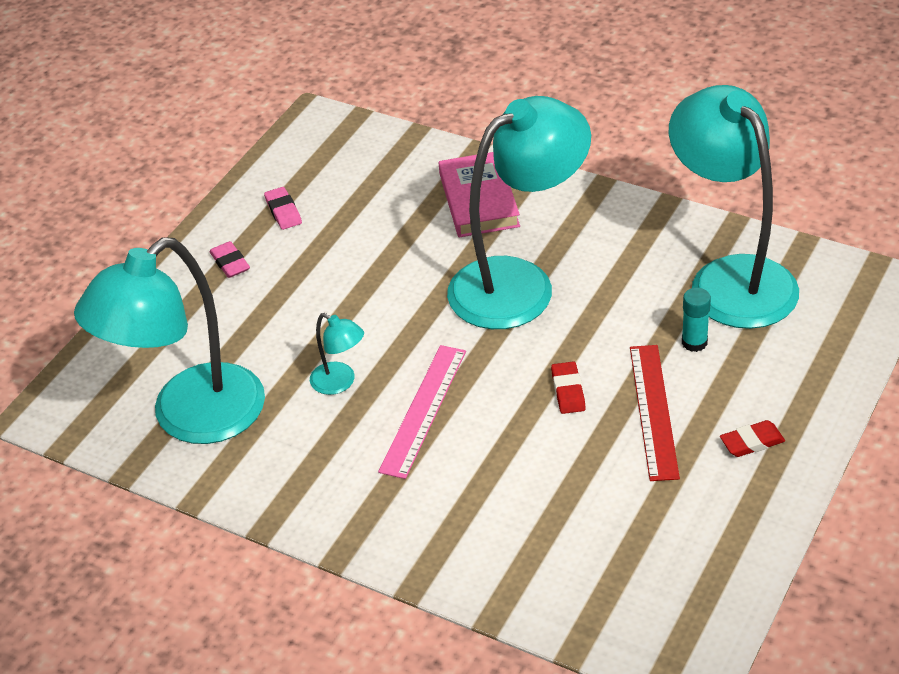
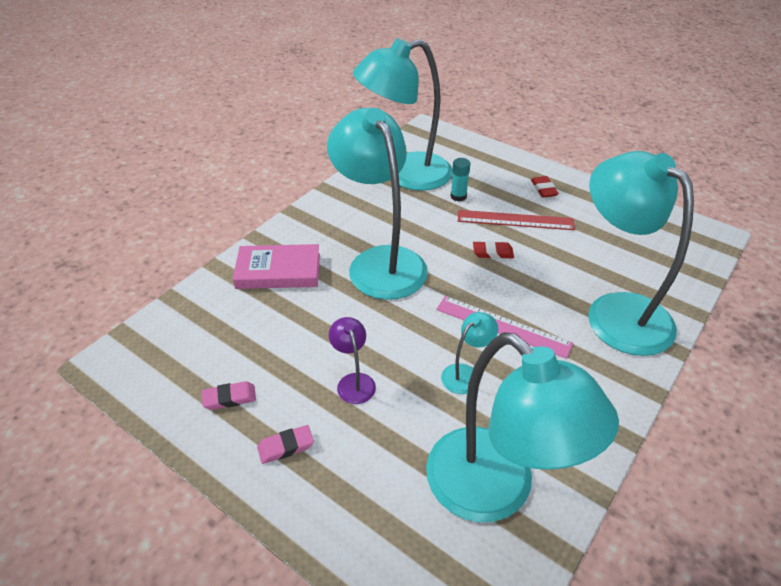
camera: 85 degrees left, 0 degrees up
(316, 294) = (353, 381): none -> purple lamp
(474, 526) = (616, 311): none -> turquoise lamp

